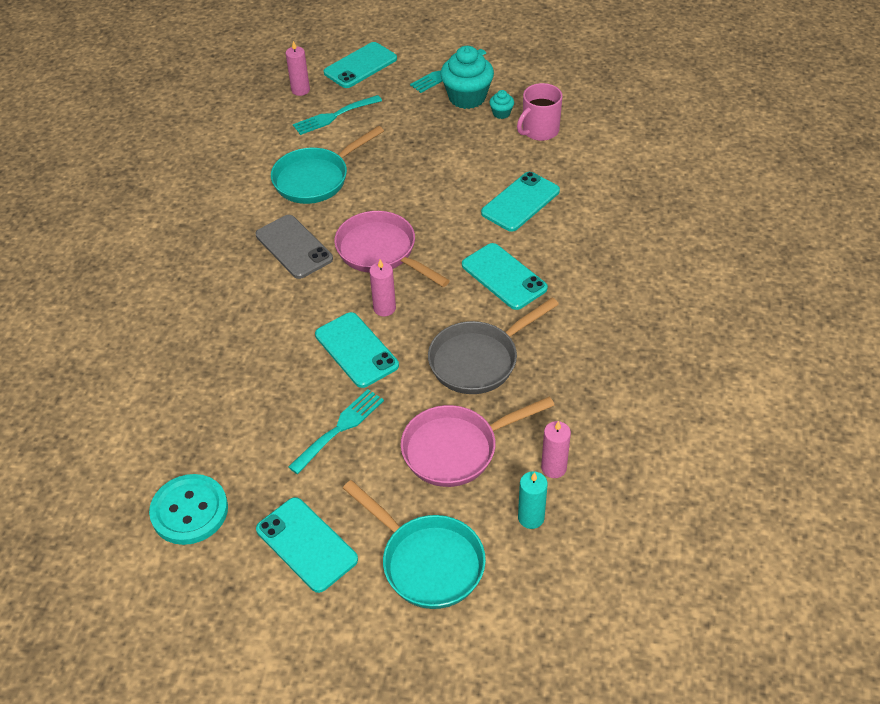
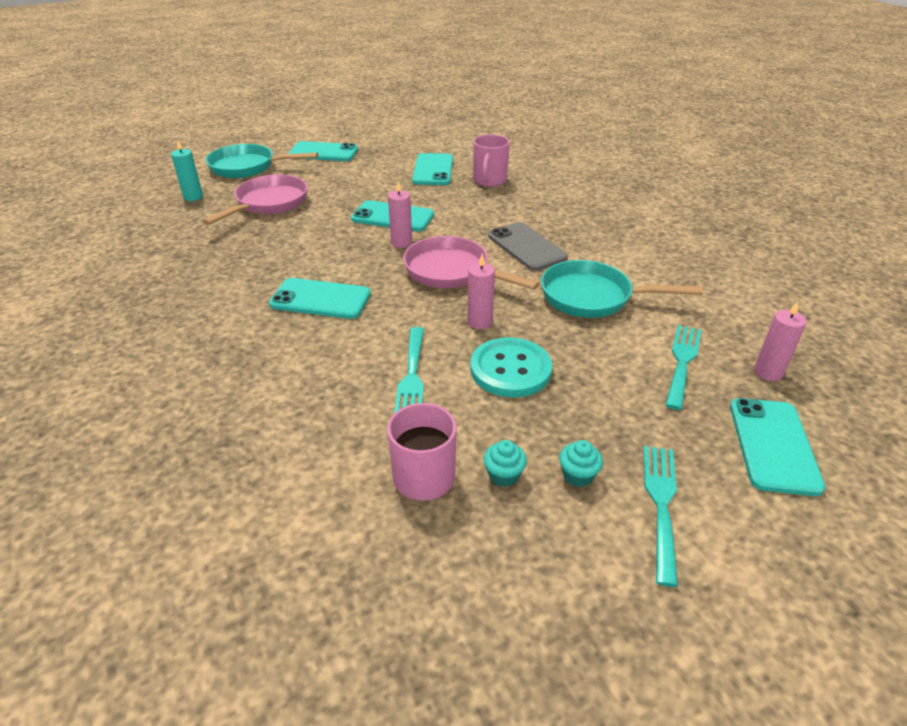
camera: 140 degrees right, 10 degrees down
(189, 511) = (401, 142): turquoise button -> turquoise button (510, 369)
(201, 357) = (489, 180): none -> pink mug
(294, 247) = (526, 247): grey phone -> grey phone turned 45 degrees clockwise
(316, 179) = (593, 297): turquoise pan -> turquoise pan turned 90 degrees counterclockwise
(340, 428) = (357, 187): turquoise fork -> turquoise fork (412, 376)
(381, 252) = (452, 272): pink pan -> pink pan turned 150 degrees counterclockwise
(467, 97) = (578, 475): turquoise cupcake -> turquoise cupcake, size x0.46
(479, 360) = (292, 244): grey pan -> none
(520, 202) = (364, 369): turquoise phone -> turquoise phone (433, 170)
(553, 468) = (190, 218): pink candle -> pink candle (479, 322)

